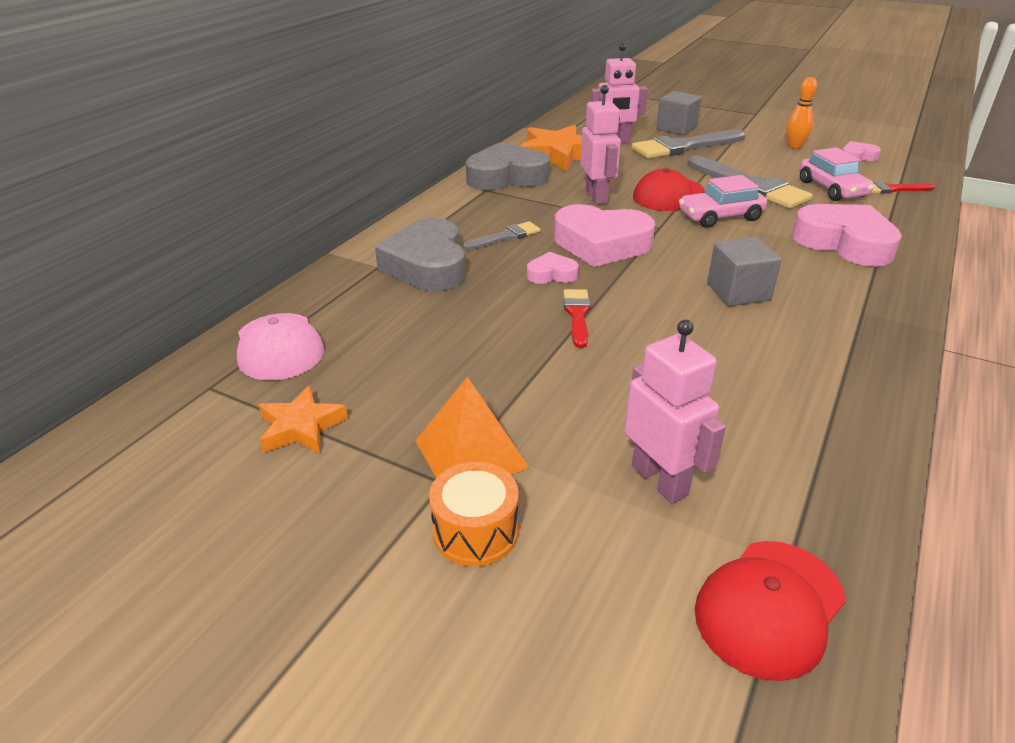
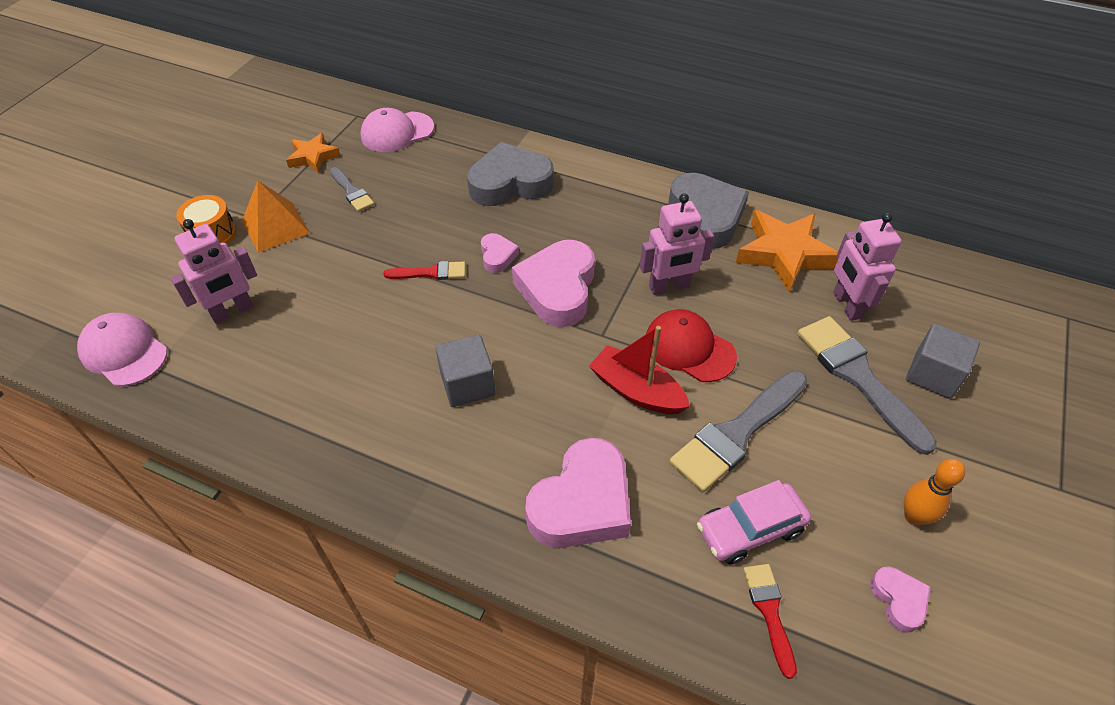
camera: 85 degrees right, 15 degrees up
(505, 237) = (566, 224): grey brush -> grey brush (351, 192)
(720, 217) = (636, 391): pink car -> red boat
(769, 607) = (124, 352): red cap -> pink cap

